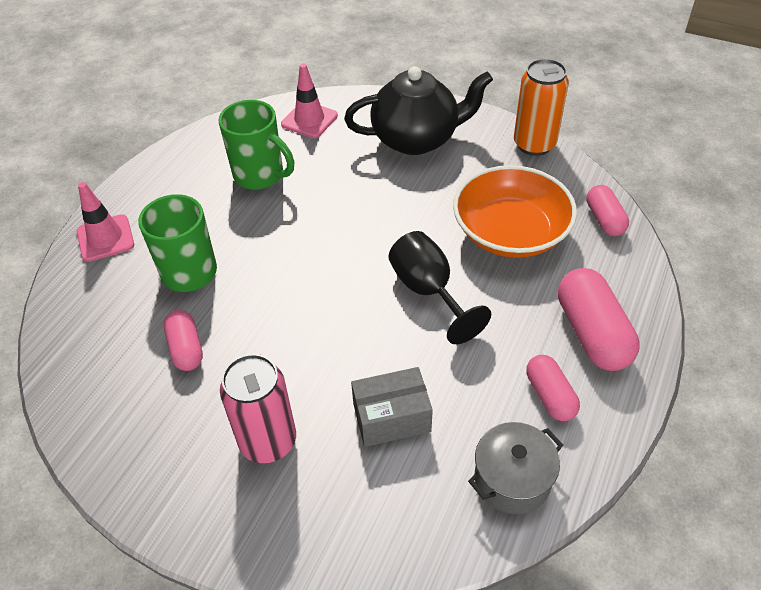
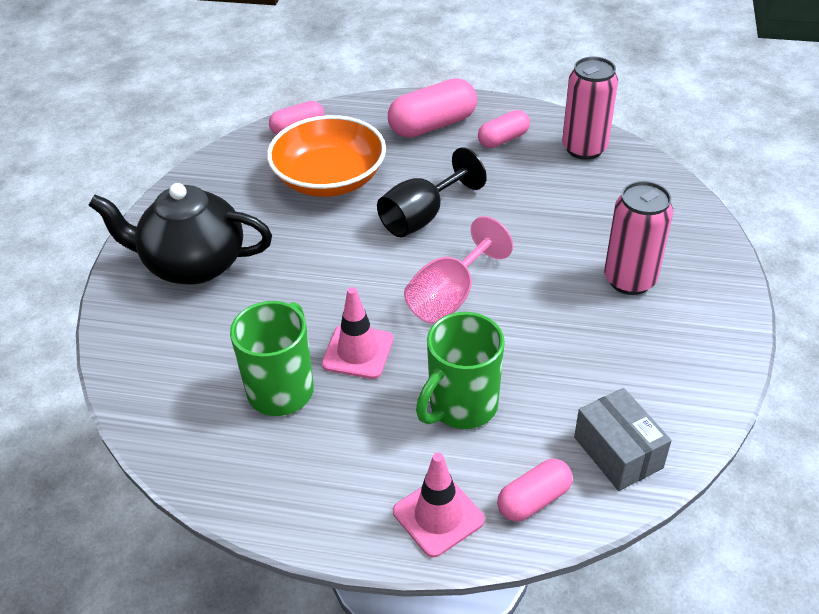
camera: 105 degrees left, 5 degrees down
(186, 348) = (565, 369): pink capsule -> pink capsule (534, 500)
(309, 120) = (162, 370): pink traffic cone -> pink traffic cone (358, 352)
(310, 289) = (450, 296): none -> pink goblet
(391, 418) = (566, 214): grey box -> grey box (618, 452)
(417, 139) = (193, 264): black teapot -> black teapot turned 60 degrees counterclockwise
(512, 479) = (584, 148): grey pot -> pink can
(534, 144) = (194, 179): orange can -> none

